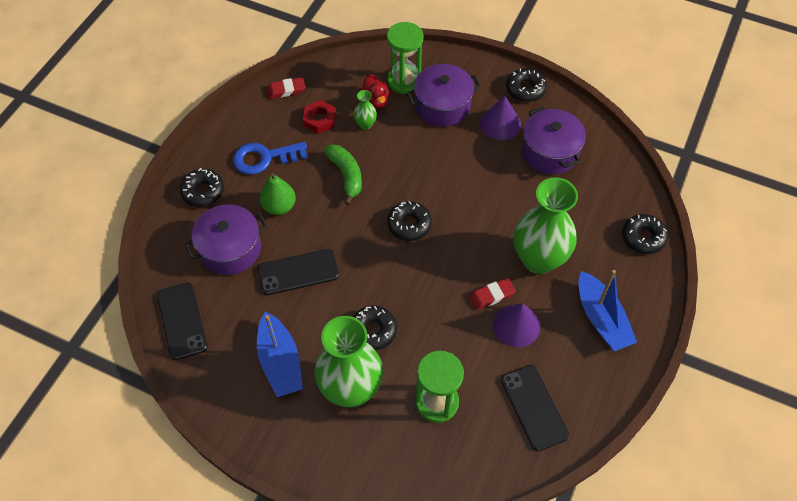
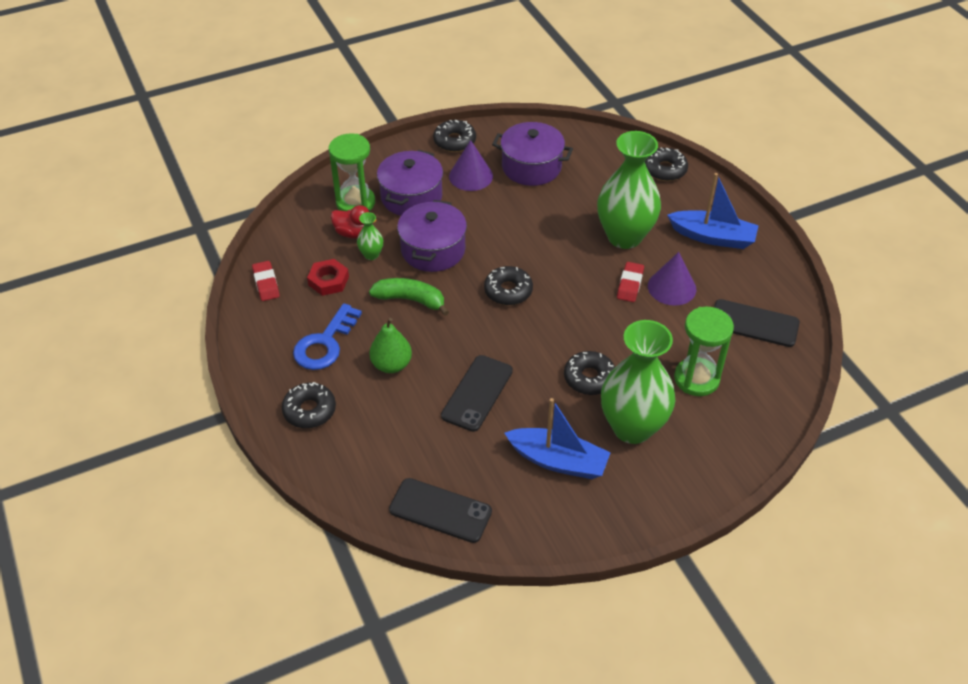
camera: 50 degrees left, 10 degrees down
(230, 249) = (399, 427): purple pot -> purple pot (433, 250)
(286, 90) = (266, 283): red eraser -> red eraser turned 45 degrees counterclockwise

